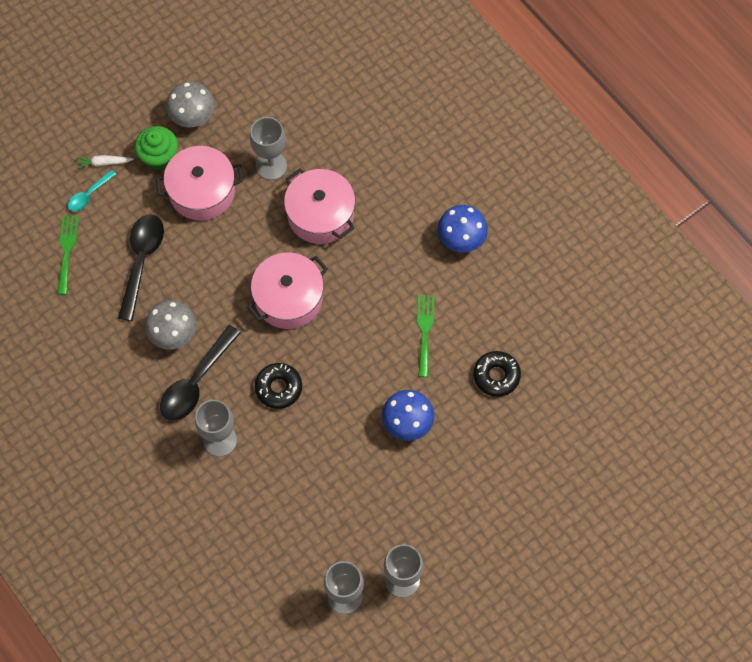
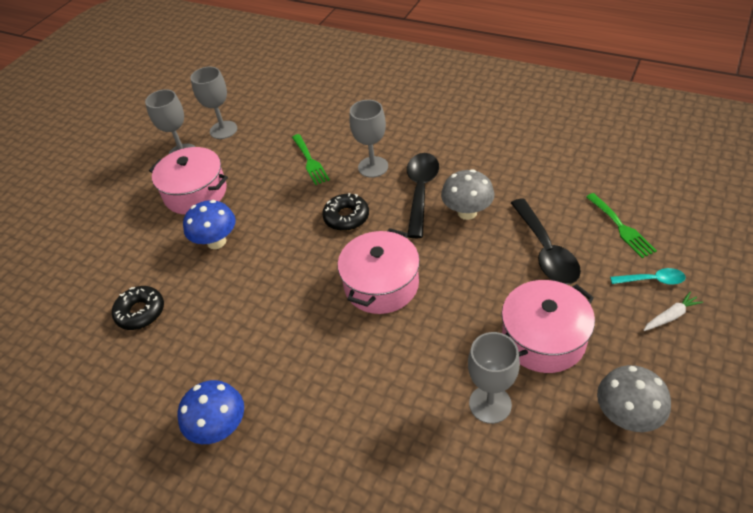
camera: 160 degrees right, 20 degrees down
(89, 195) = (652, 280): turquoise spoon -> turquoise spoon turned 75 degrees clockwise
(159, 156) = (621, 351): green cupcake -> none
(320, 215) = (397, 377): pink pot -> pink pot (195, 193)
(425, 331) = (228, 318): green fork -> green fork (310, 161)

